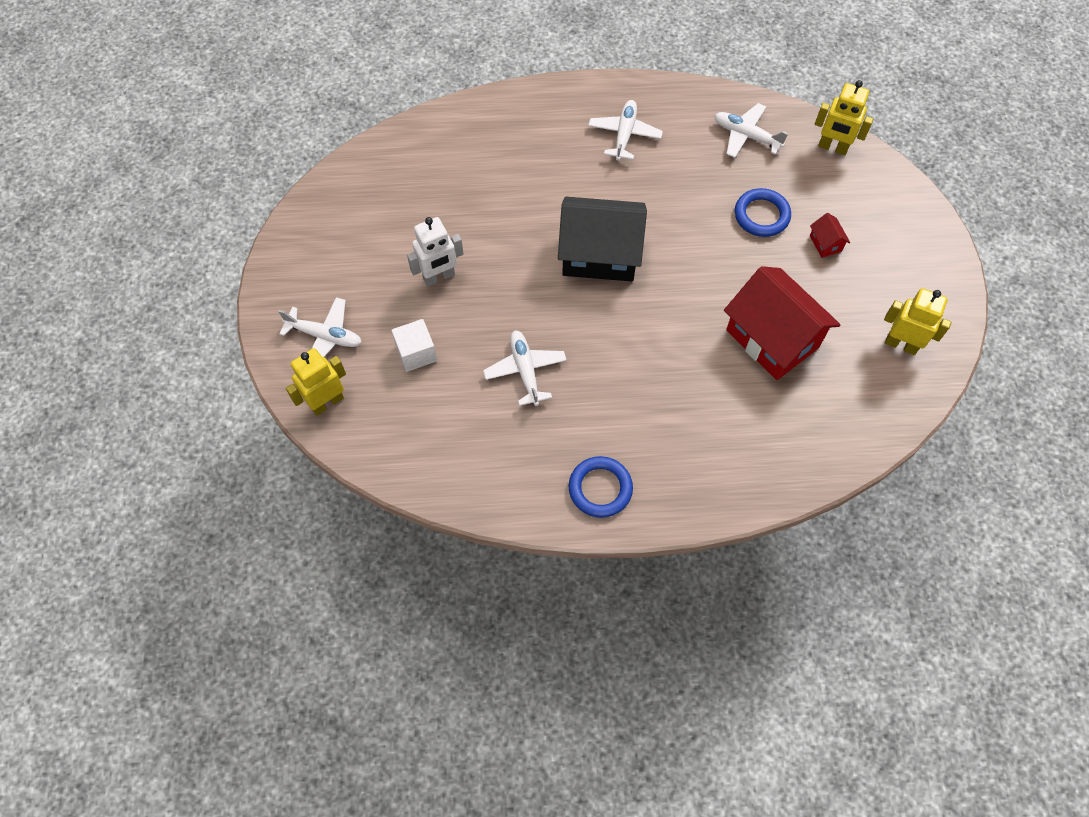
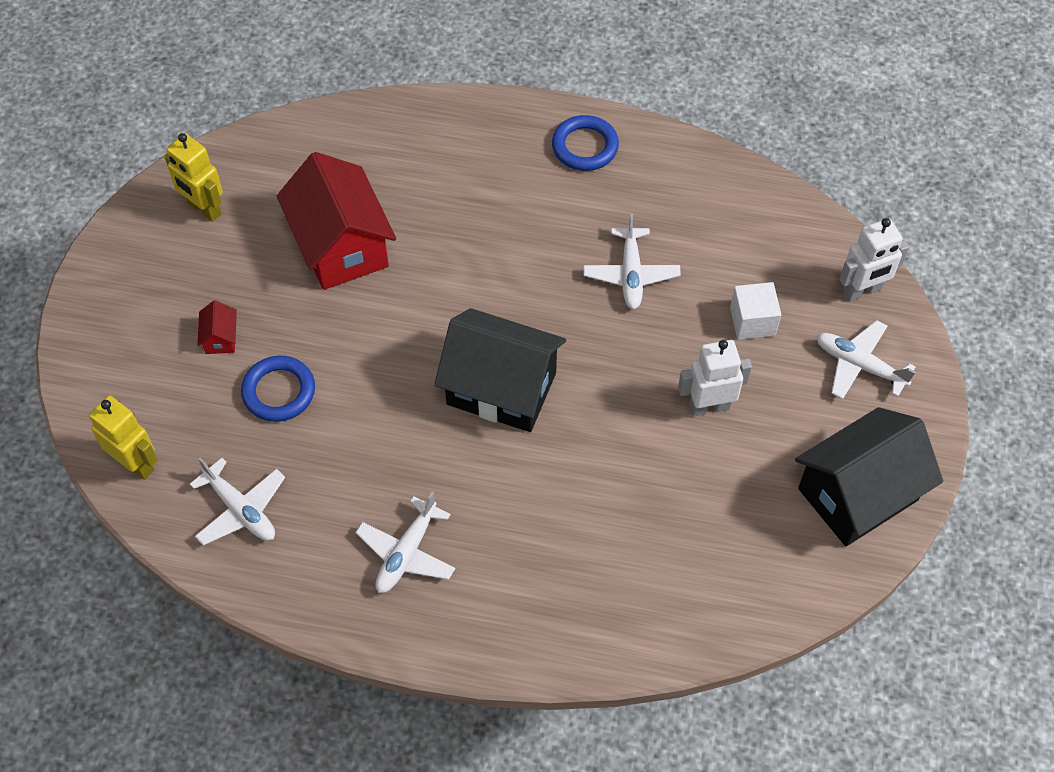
camera: 165 degrees left, 5 degrees down
(319, 239) = (857, 494): none -> black house
(327, 402) = (862, 291): yellow robot -> white robot

